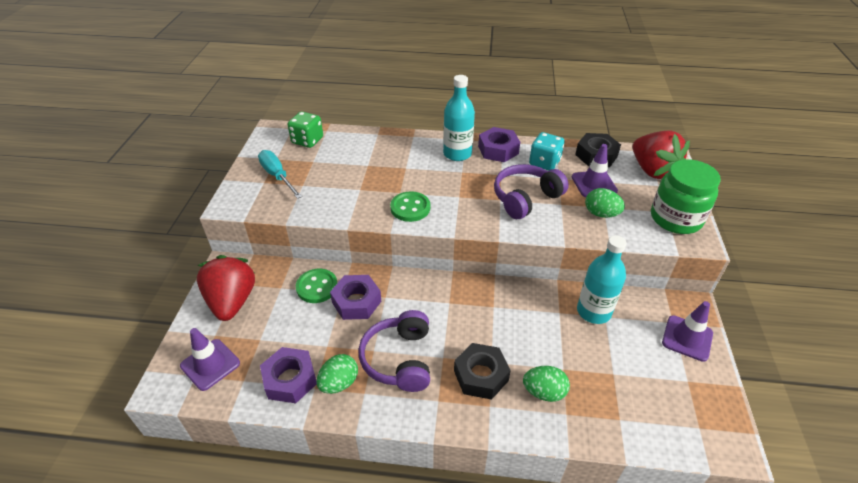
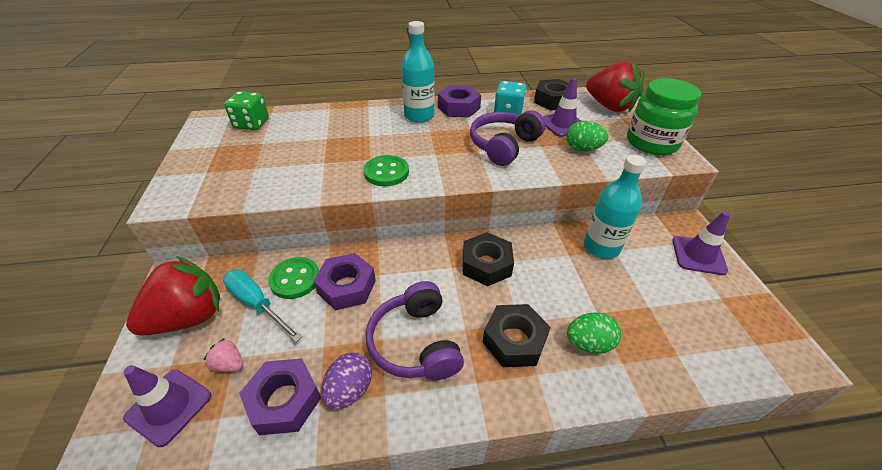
camera: 15 degrees left, 0 degrees up
(232, 302) = (189, 317): red strawberry -> red strawberry turned 75 degrees clockwise
(256, 344) = (229, 364): none -> pink strawberry
(277, 176) = (222, 163): turquoise screwdriver -> turquoise screwdriver (257, 304)
(339, 383) = (350, 390): green egg -> purple egg
(480, 306) = (486, 264): none -> black nut

